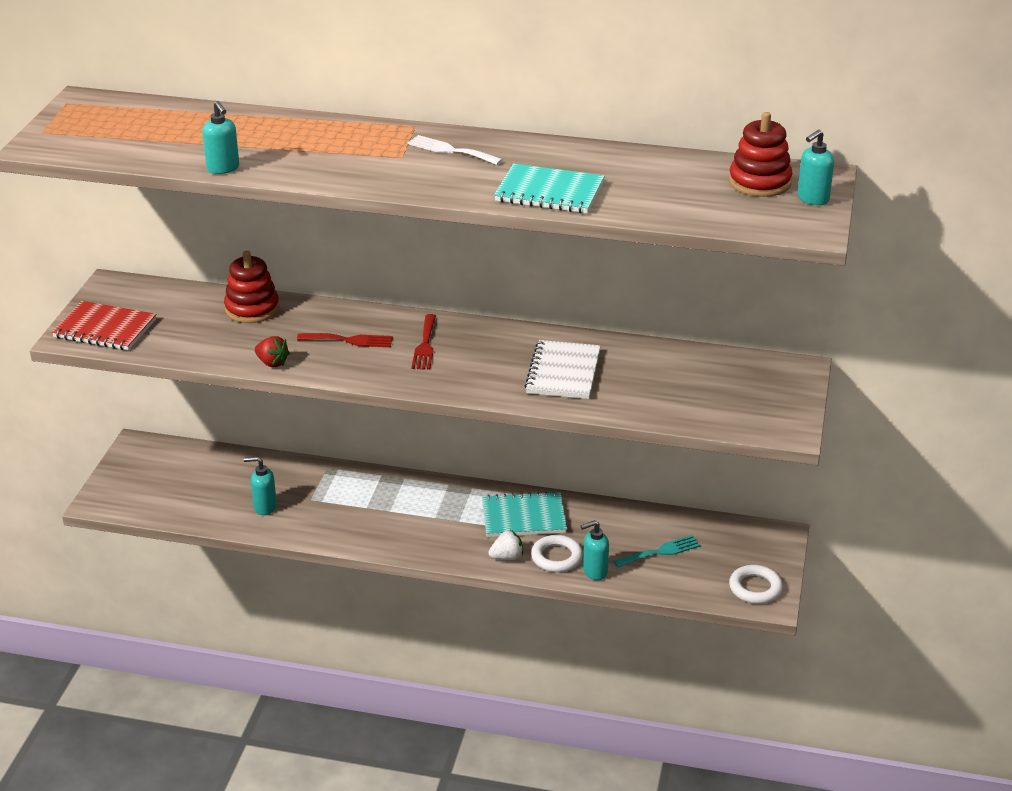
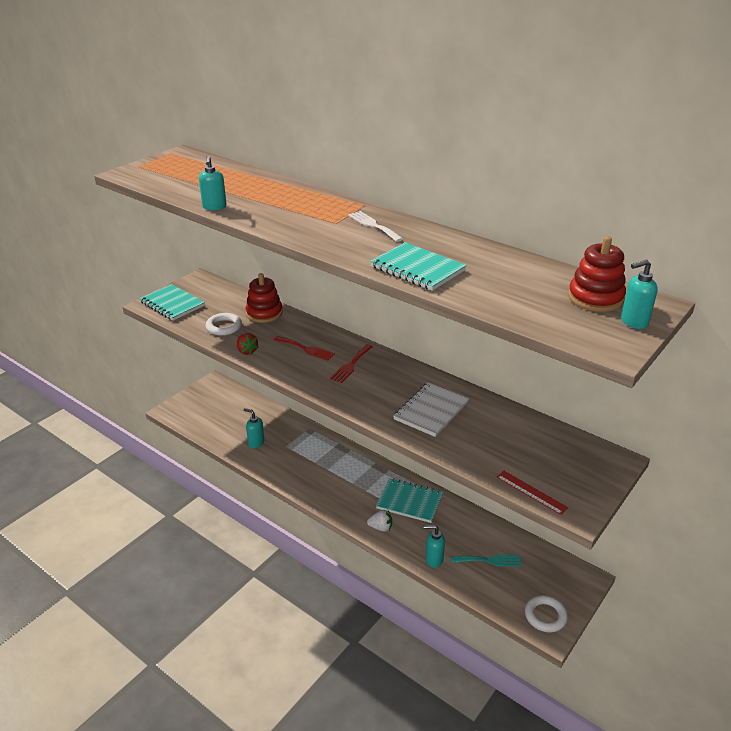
camera: 25 degrees right, 0 degrees up
(105, 329) = (172, 304): red notebook -> turquoise notebook
(556, 557) = (414, 539): white ring -> white ring (224, 327)
(731, 426) = (531, 492): none -> red ruler

